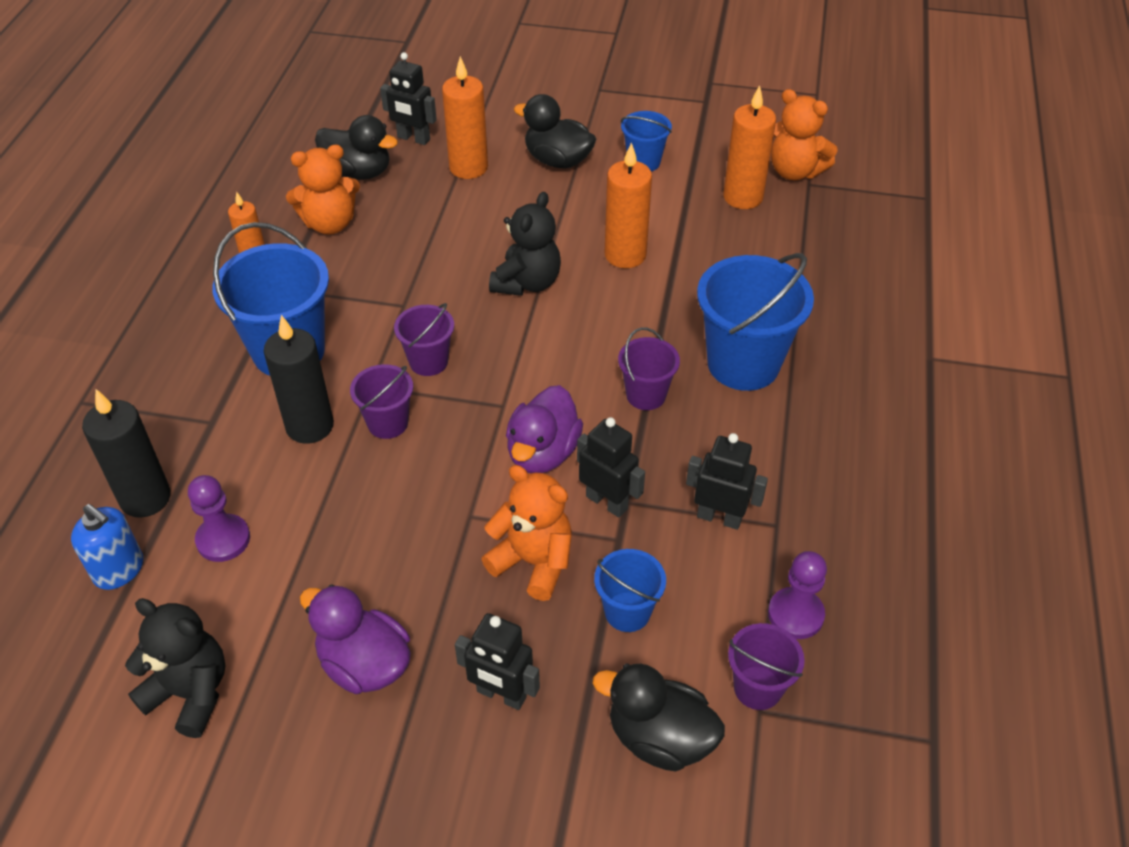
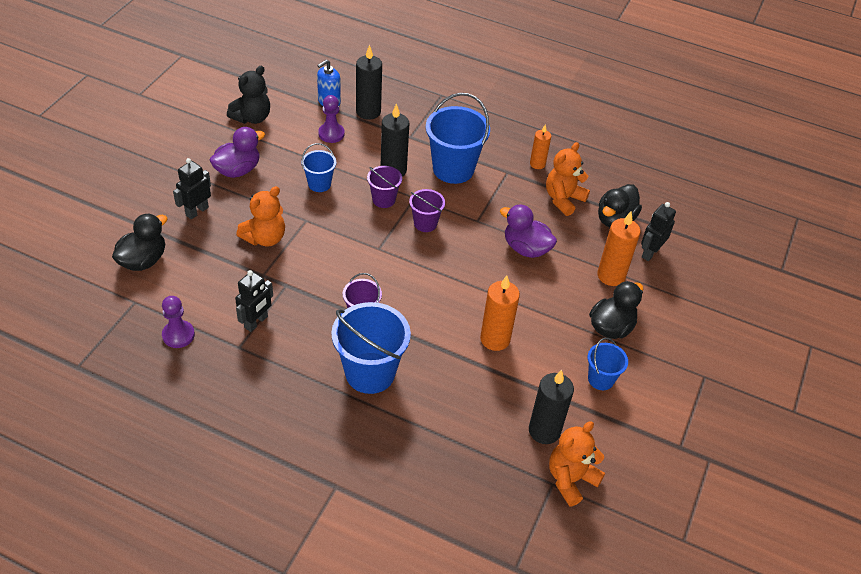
camera: 100 degrees right, 0 degrees up
(330, 223) = (563, 199): orange teddy bear -> orange teddy bear turned 45 degrees clockwise
(527, 283) = (481, 281): black teddy bear -> none
(543, 453) = (336, 257): purple duck -> purple duck (526, 248)
(607, 502) = (289, 276): black robot -> none
(627, 612) = (217, 267): blue bucket -> blue bucket (319, 184)
(743, 197) = (544, 431): orange candle -> black candle
(757, 688) = (147, 305): purple bucket -> none

